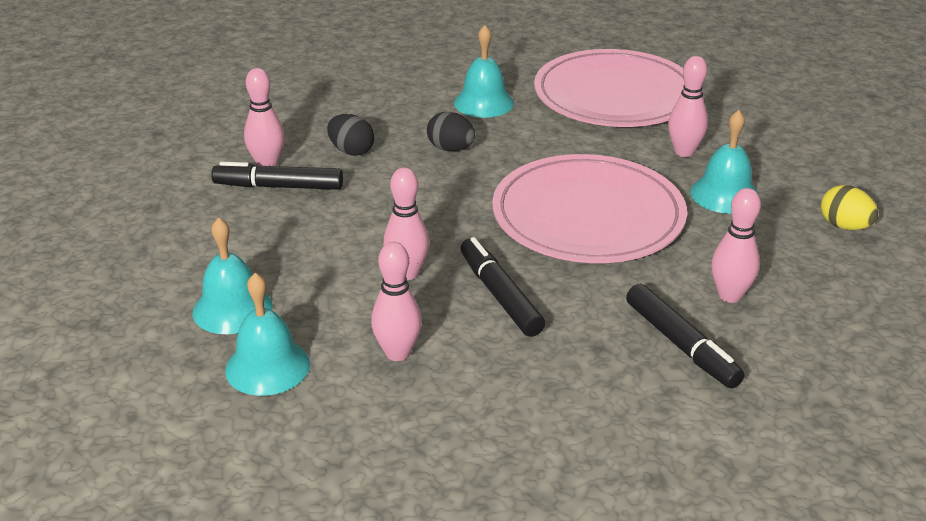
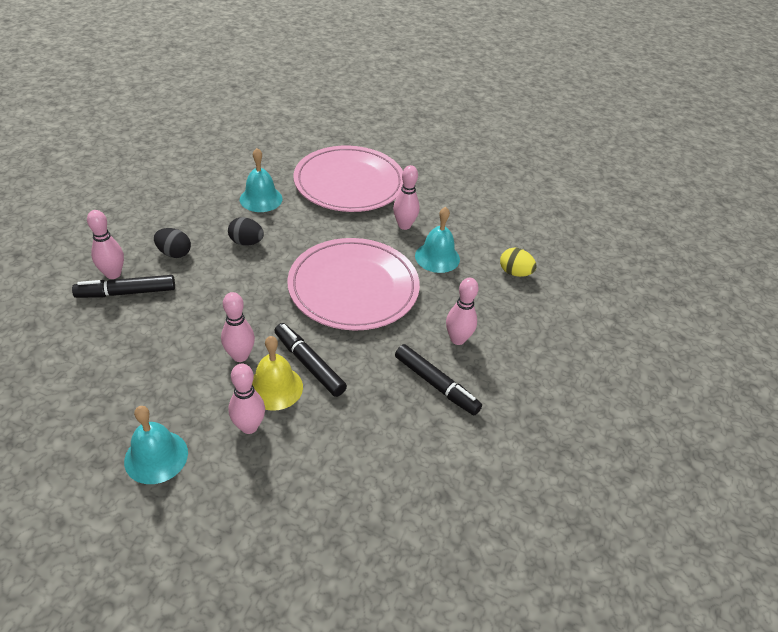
camera: 20 degrees left, 10 degrees up
(232, 309) = (117, 409): turquoise bell -> none
(445, 315) = (275, 387): none -> yellow bell

